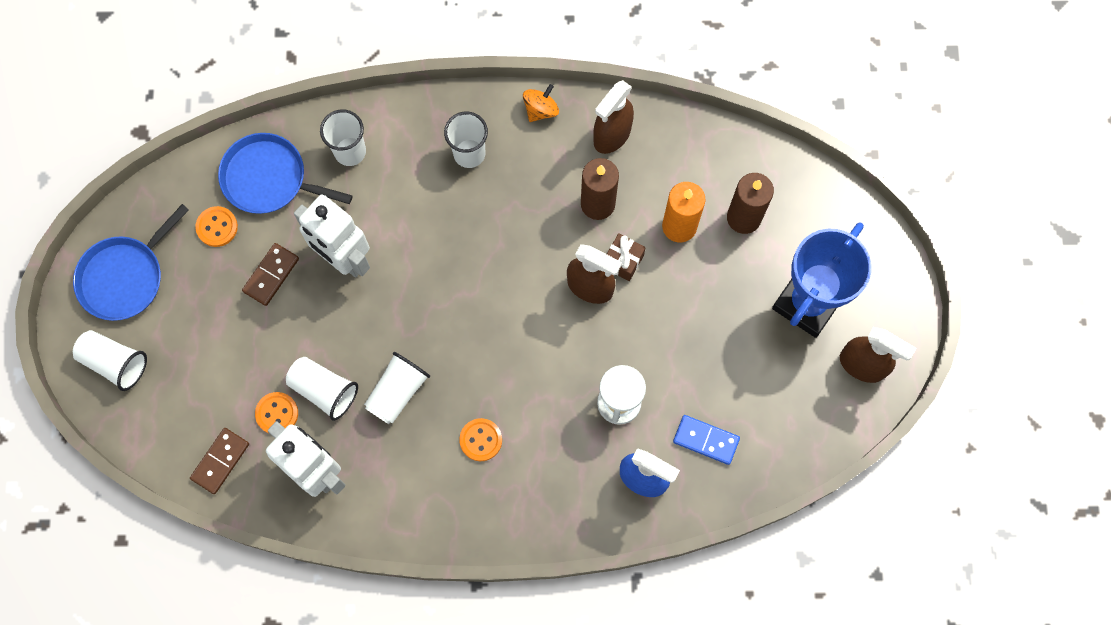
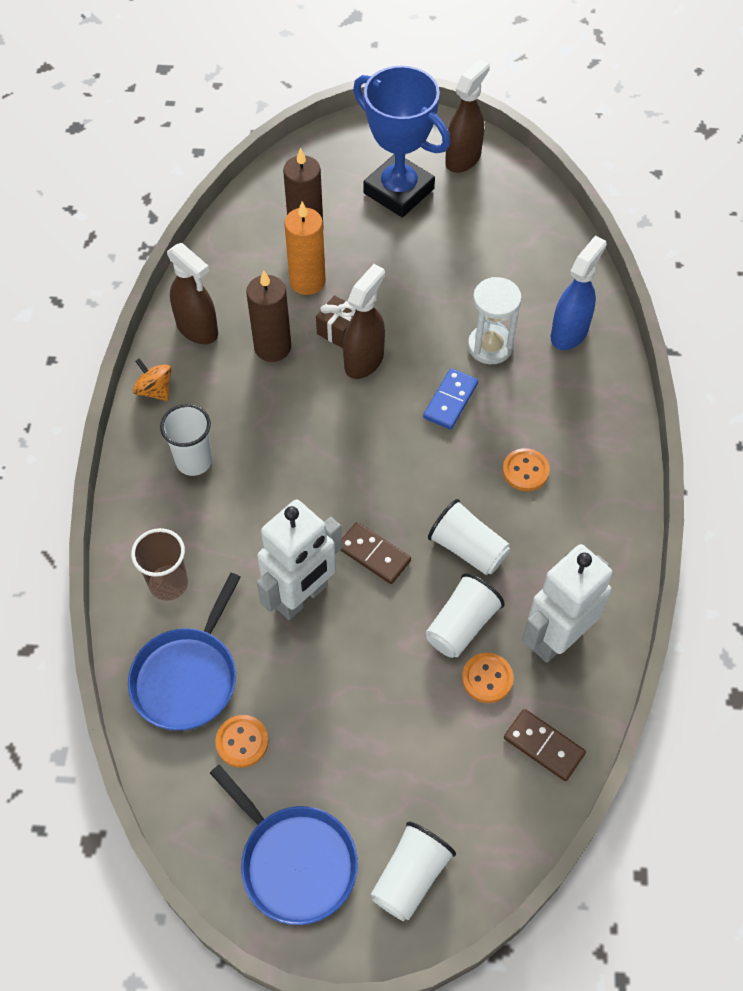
camera: 85 degrees left, 15 degrees down
(271, 275) = (313, 679): brown domino -> brown domino (373, 554)
(350, 151) = (168, 584): white cup -> brown cup
(706, 440) = (531, 280): blue domino -> blue domino (450, 400)

